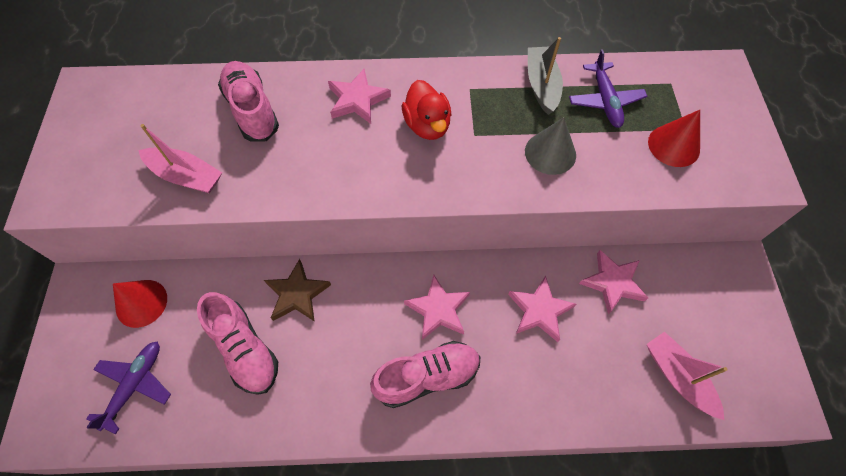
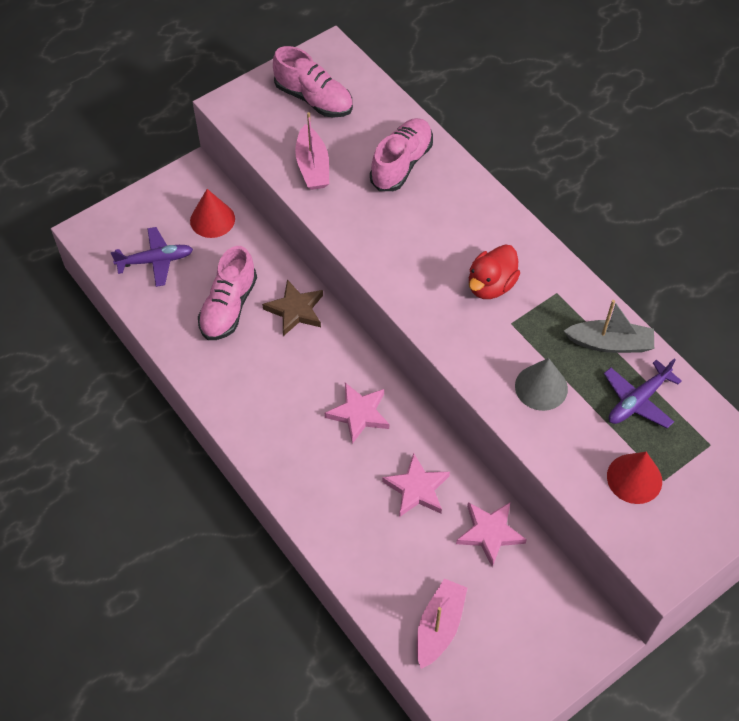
camera: 55 degrees right, 5 degrees down
(357, 100) = (473, 223): pink star -> none
(427, 377) = (298, 439): pink shoe -> pink shoe (314, 99)
(541, 85) = (610, 343): grey boat -> grey boat turned 45 degrees clockwise

